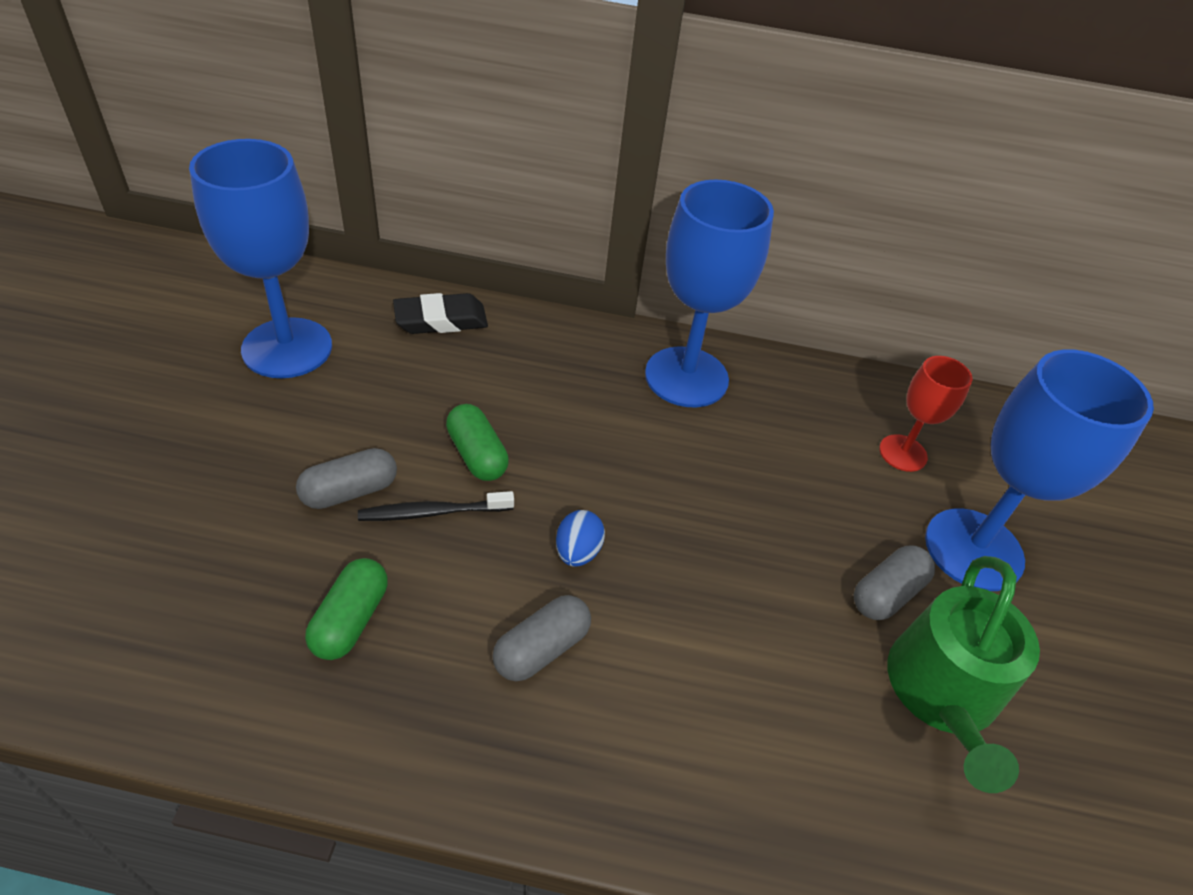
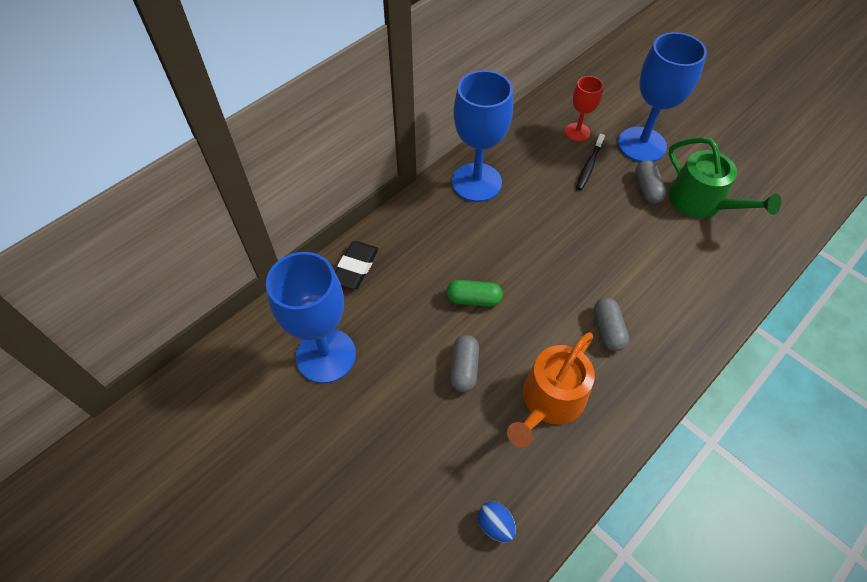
camera: 50 degrees left, 10 degrees up
(350, 620) = (549, 401): green capsule -> orange watering can
(433, 512) = (501, 336): black toothbrush -> black toothbrush (589, 166)
(578, 552) = (561, 288): blue egg -> blue egg (495, 525)

